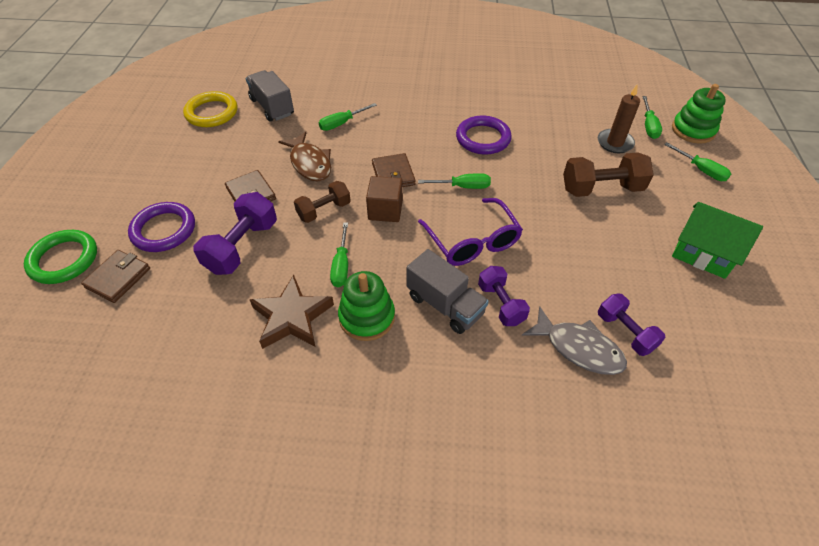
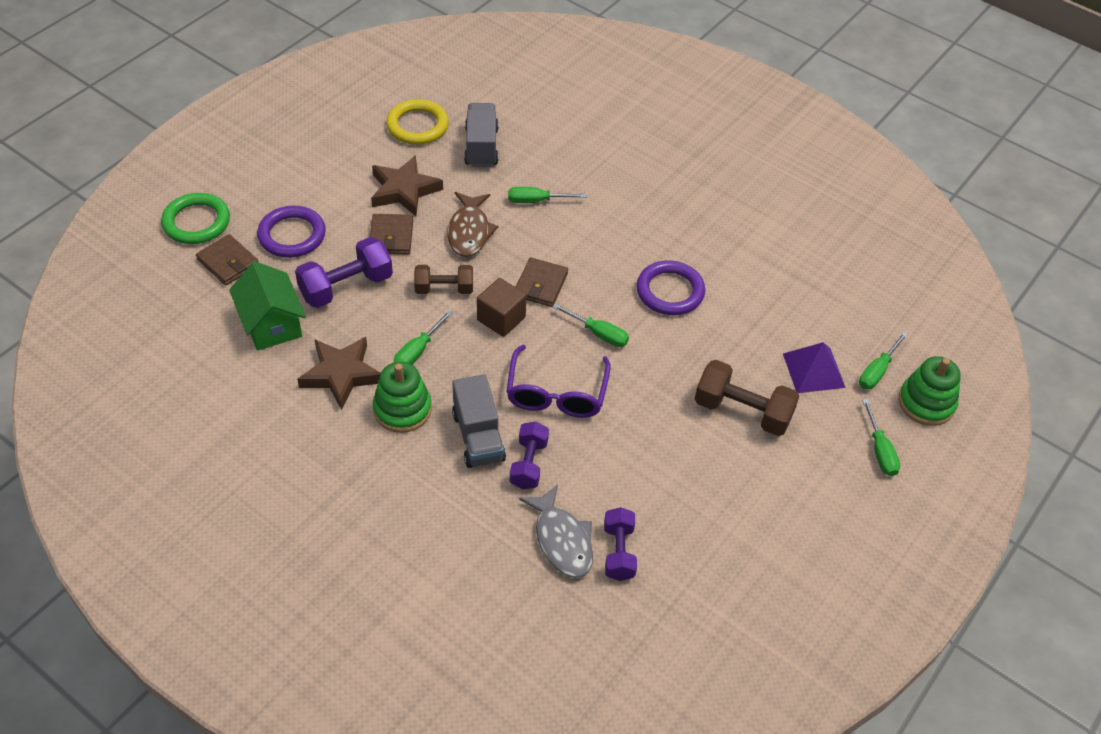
camera: 30 degrees right, 0 degrees up
(118, 278) = (228, 262): brown wallet -> brown wallet turned 75 degrees clockwise
(235, 158) = (404, 190): none -> brown star
(615, 143) = (814, 370): brown candle -> purple pyramid
(703, 253) = (778, 531): green house -> green house (271, 324)

